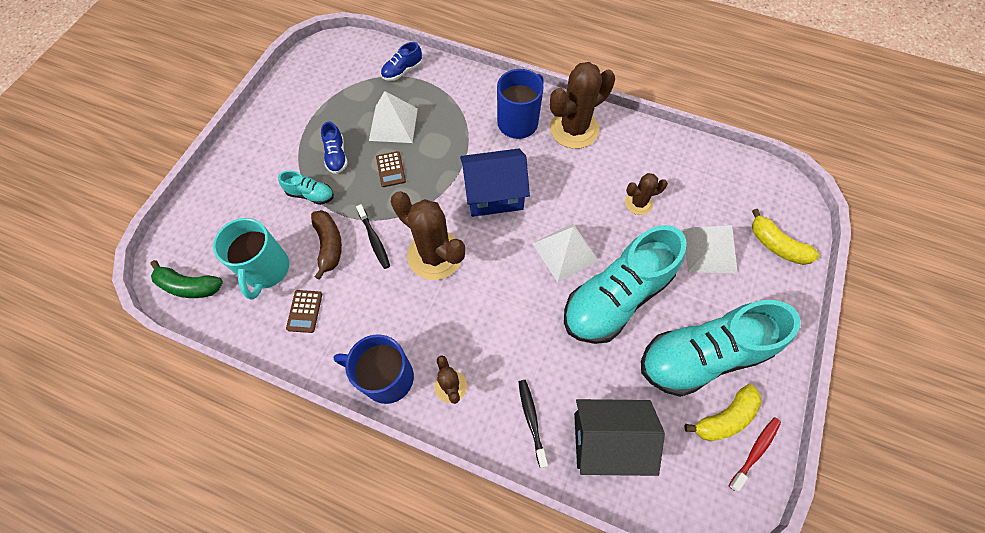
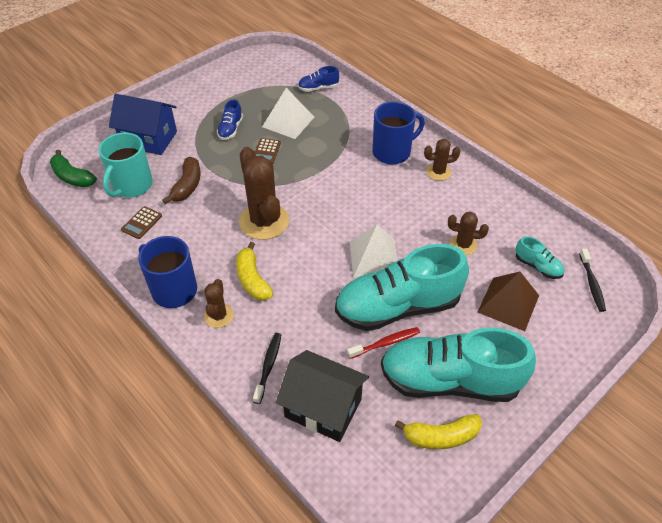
camera: 25 degrees right, 15 degrees down
(311, 194) = (195, 148): turquoise shoe -> turquoise shoe (537, 266)
(374, 240) = (223, 194): black toothbrush -> black toothbrush (591, 284)
(494, 194) = (339, 196): blue house -> blue house (149, 139)
(574, 129) = (438, 172): brown cactus -> brown cactus, size x0.53
(709, 250) = (508, 303): white pyramid -> brown pyramid
(755, 451) = (454, 475): red toothbrush -> red toothbrush (385, 343)
(776, 245) = (578, 324): yellow banana -> yellow banana (252, 279)

